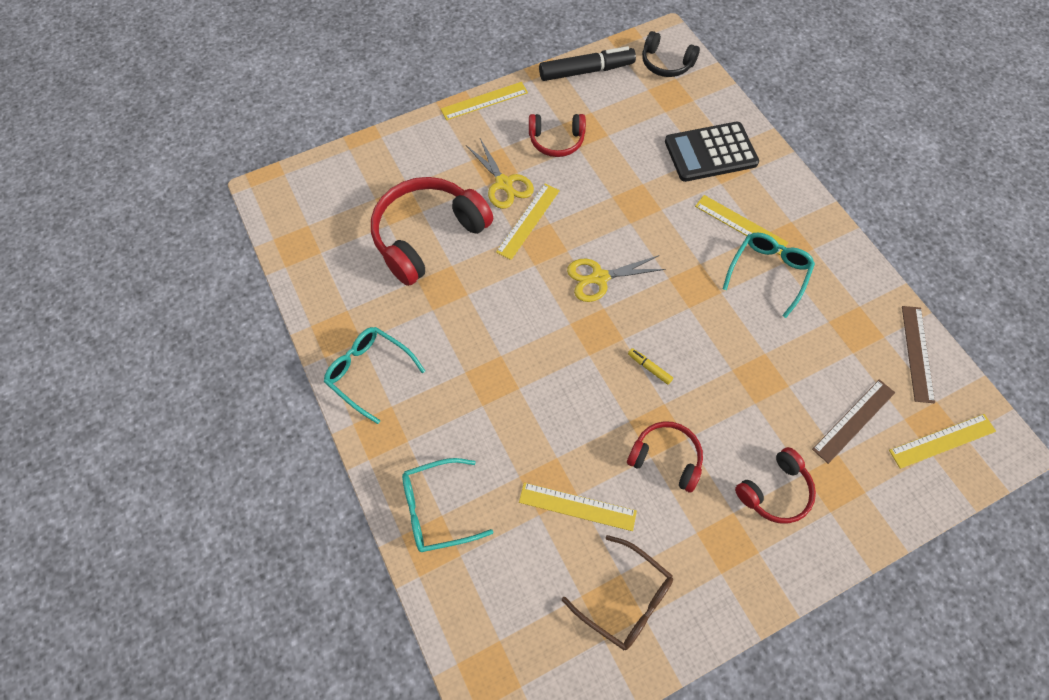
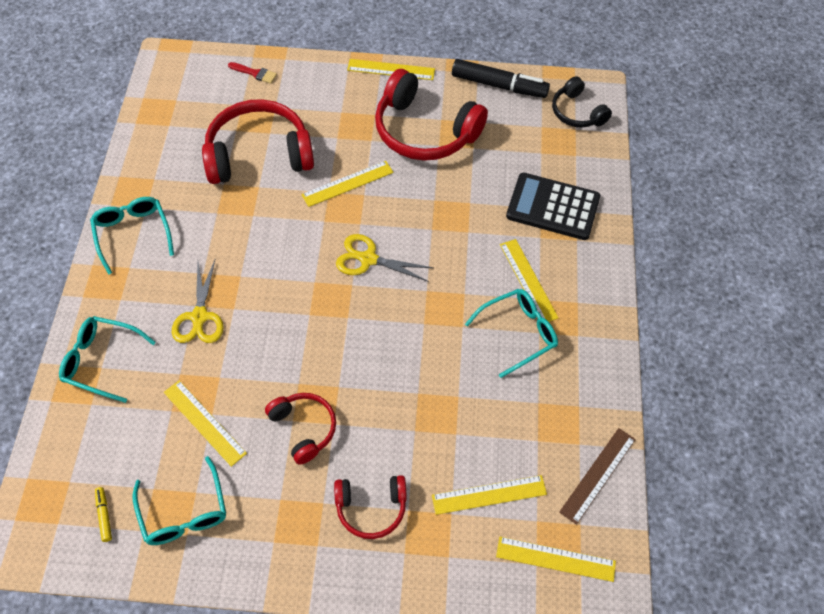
camera: 30 degrees right, 5 degrees down
(364, 163) = (255, 73): none -> red brush
(504, 183) = (352, 144): yellow scissors -> yellow scissors (199, 317)
(556, 140) = (425, 131): red headphones -> red headphones, size x1.83
(625, 599) = (184, 512): brown glasses -> turquoise glasses
(649, 368) = (349, 352): yellow marker -> yellow marker (104, 516)
(854, 420) = (489, 495): brown ruler -> yellow ruler

